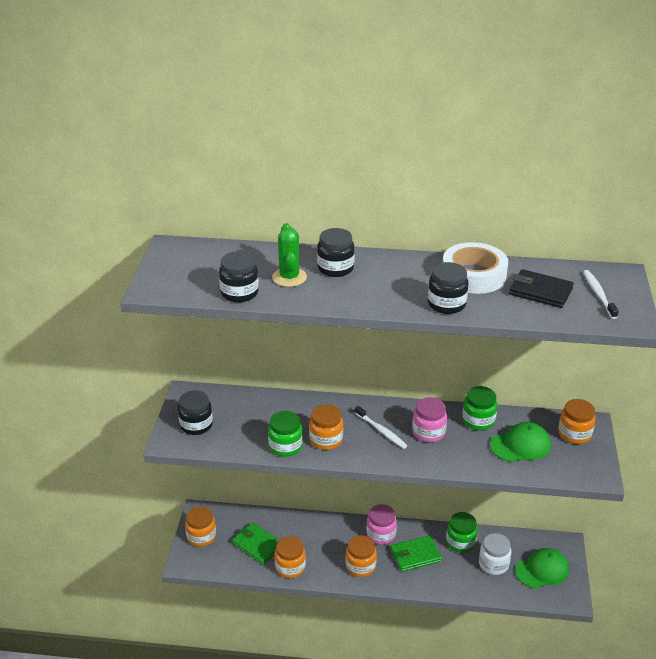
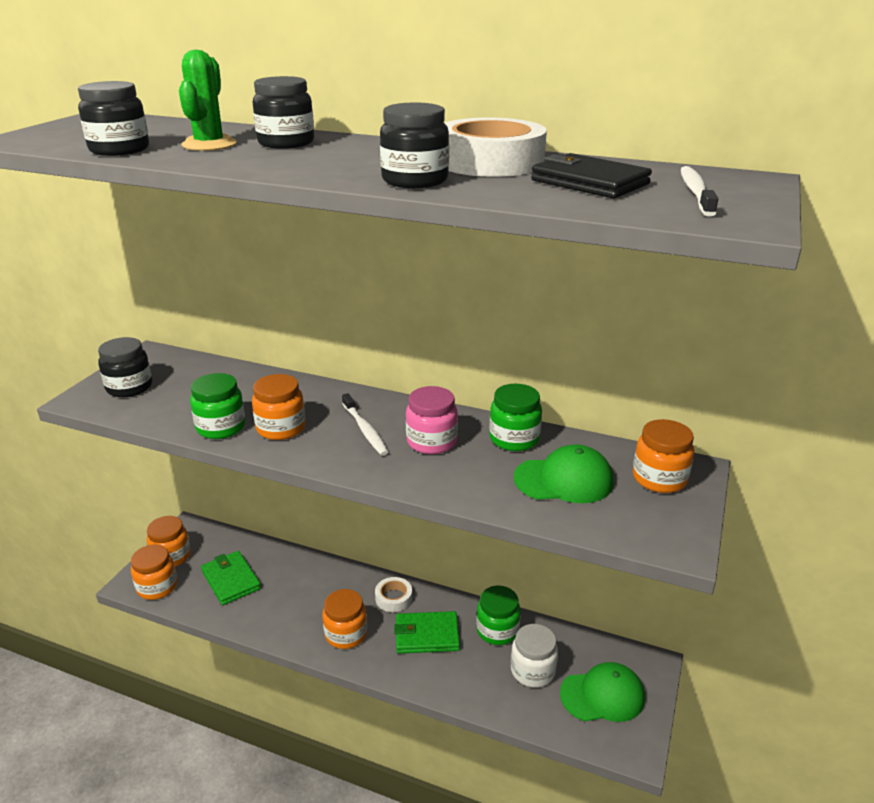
camera: 15 degrees right, 5 degrees down
(290, 567) = (255, 616): orange jar -> orange jar (157, 587)
(381, 534) = (393, 598): pink jar -> white tape

